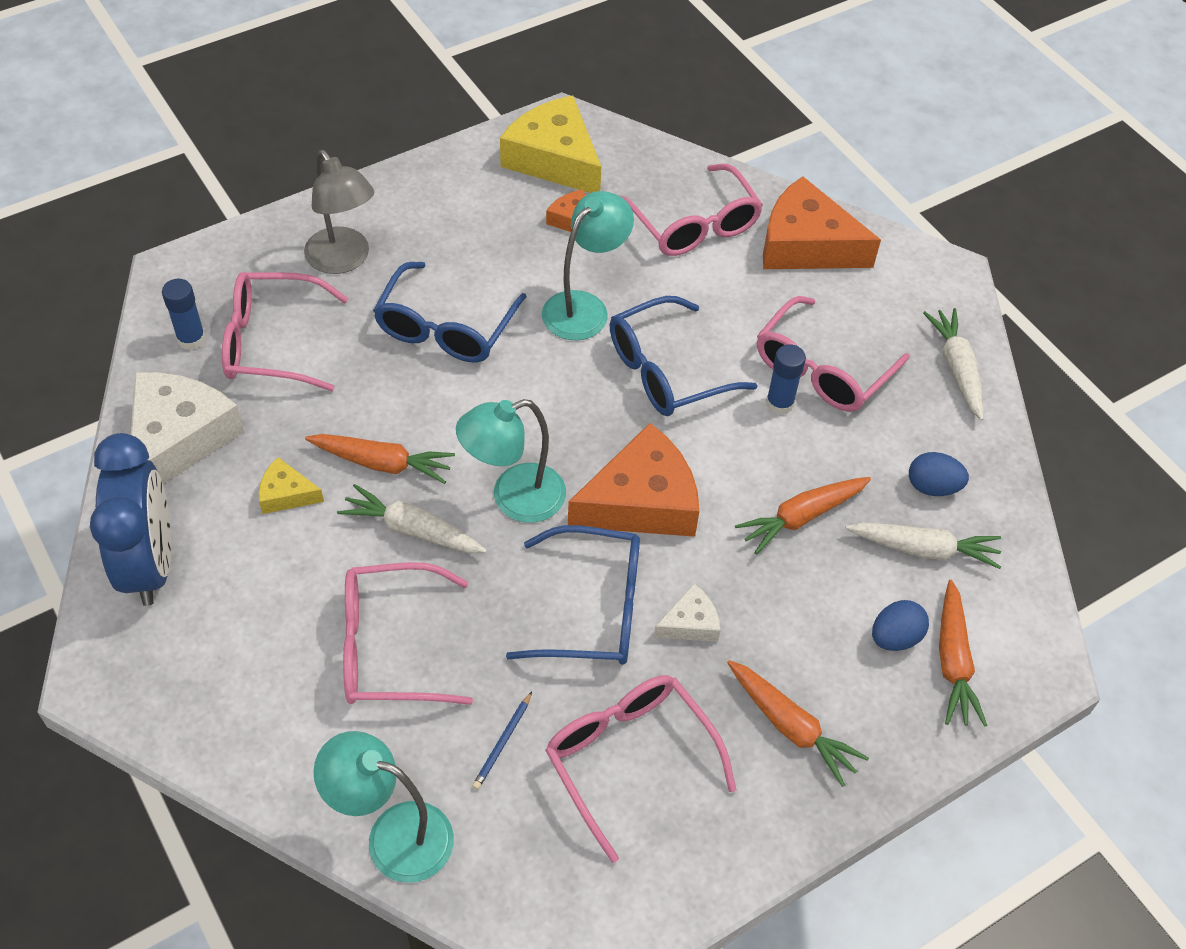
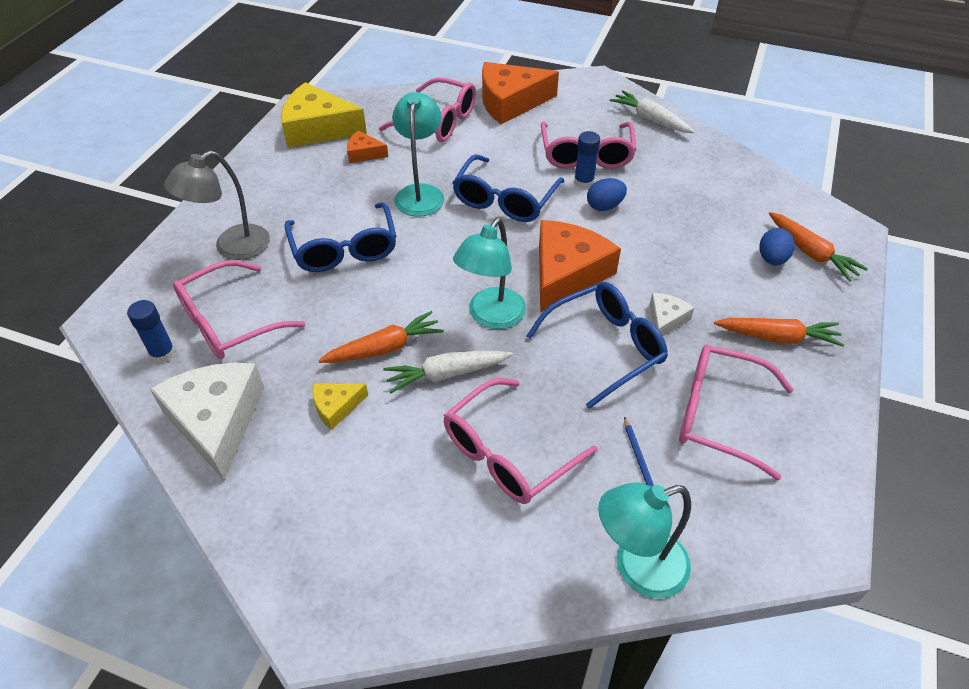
camera: 35 degrees left, 5 degrees down
(150, 564) = (278, 517): blue clock -> none
(343, 260) = (232, 248): grey lamp -> grey lamp turned 120 degrees clockwise
(801, 517) = (659, 230): orange carrot -> none
(924, 549) = (735, 209): white carrot -> none
(932, 487) = (704, 178): blue egg -> blue egg (604, 206)

